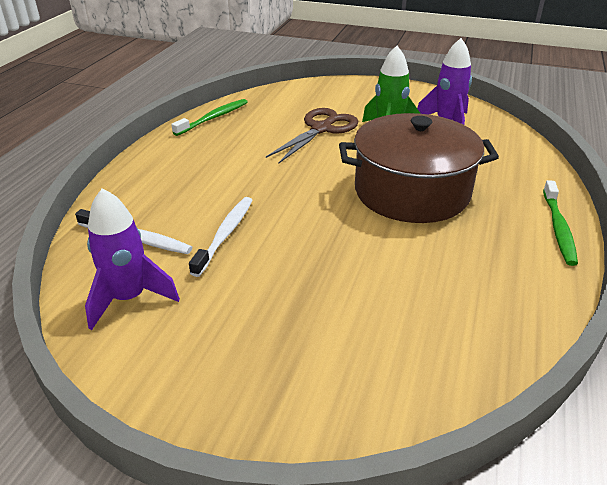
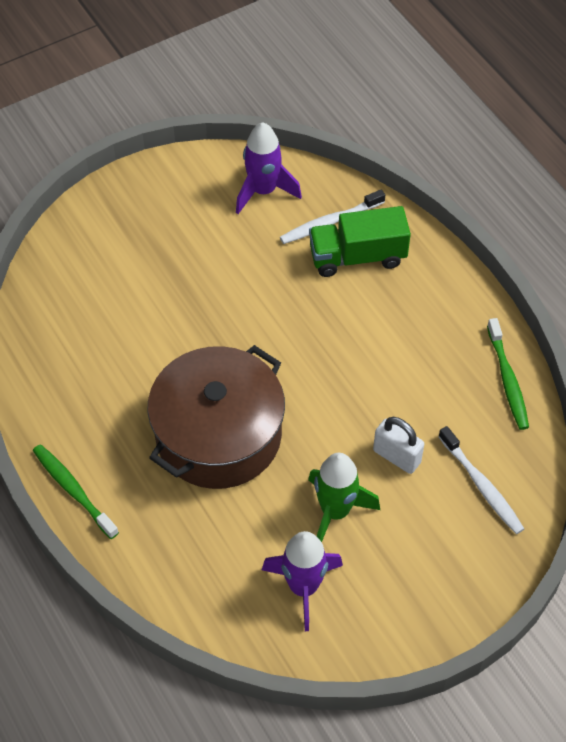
camera: 130 degrees right, 20 degrees up
(164, 208) = (357, 257): none -> green truck
(225, 234) = (284, 273): white toothbrush -> white toothbrush (481, 486)
(321, 129) = (396, 456): brown scissors -> white padlock

